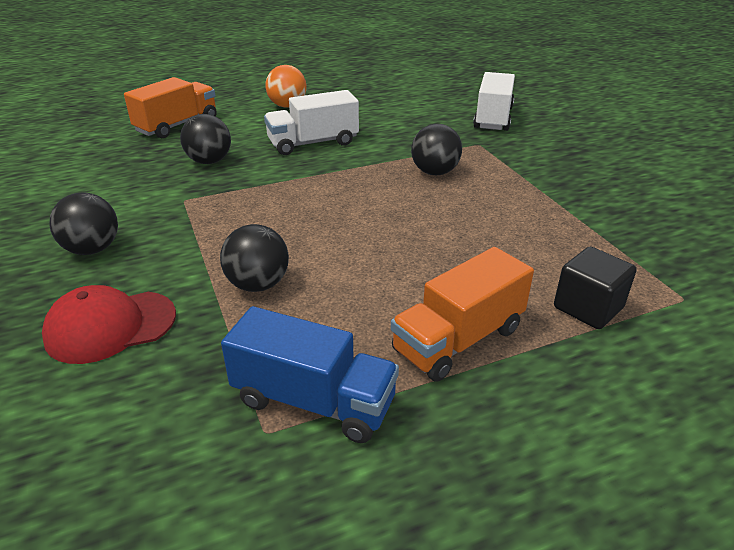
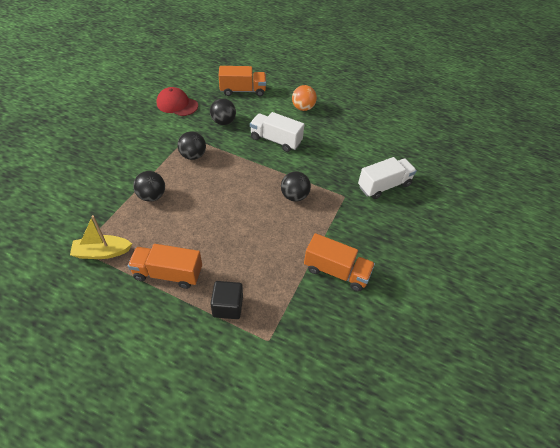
camera: 45 degrees right, 15 degrees up
(92, 249) = (133, 139): black ball -> black ball (193, 156)
(110, 326) = (97, 177): red cap -> red cap (177, 104)
(314, 401) = (102, 252): blue truck -> yellow boat
(600, 199) = (336, 271): none -> orange truck

